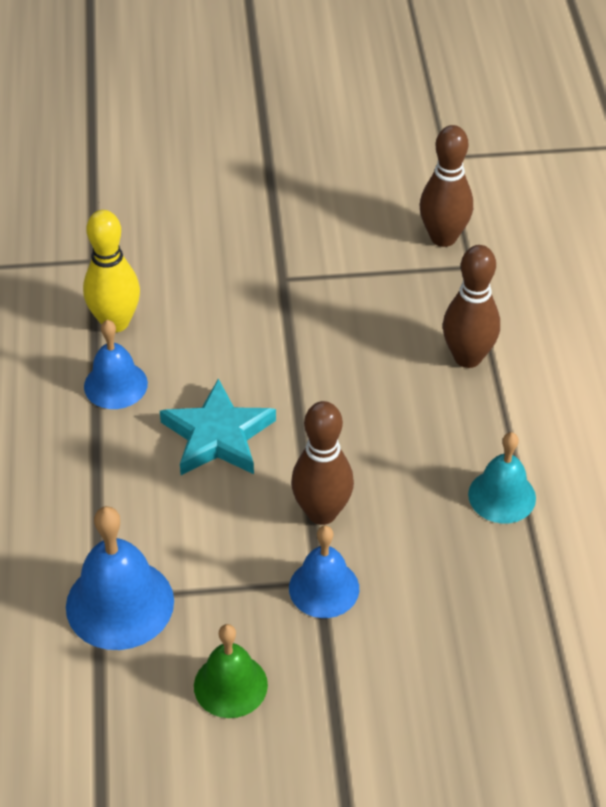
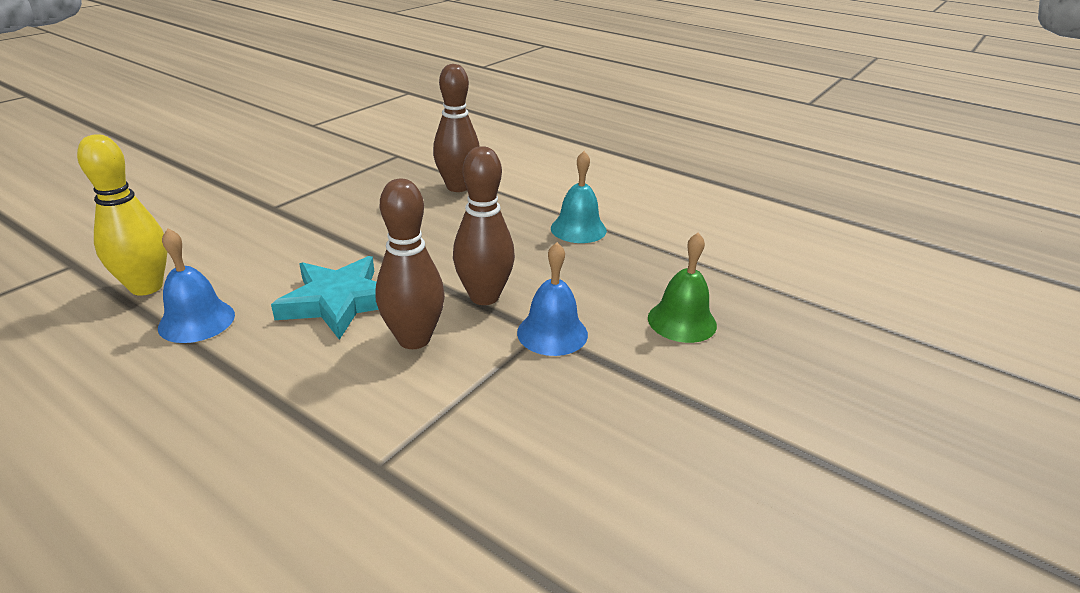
camera: 50 degrees left, 15 degrees down
(120, 603) = (405, 455): blue bell -> none
(230, 685) = (584, 437): green bell -> green bell (682, 321)
(443, 238) = (362, 151): brown bowling pin -> brown bowling pin (414, 339)

